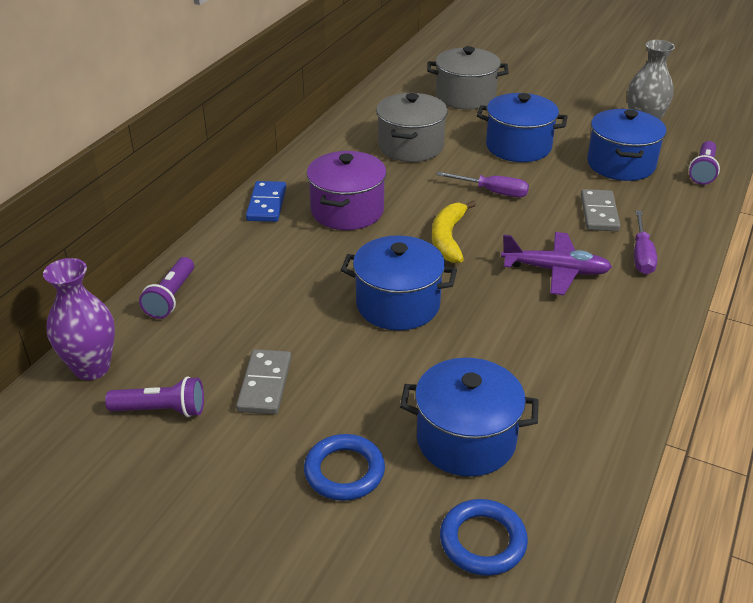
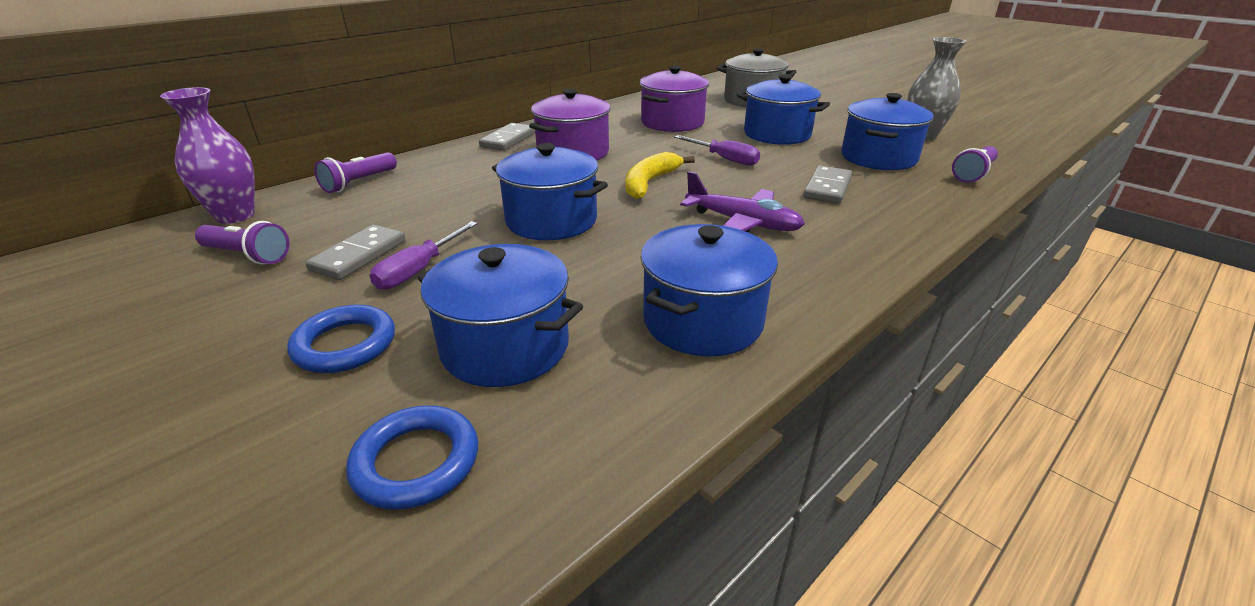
camera: 20 degrees right, 5 degrees down
(266, 204) = (508, 140): blue domino -> grey domino
(410, 146) = (672, 123): grey pot -> purple pot
(587, 379) = (702, 321): none -> blue pot
(641, 255) = (854, 226): purple screwdriver -> purple screwdriver (419, 270)

